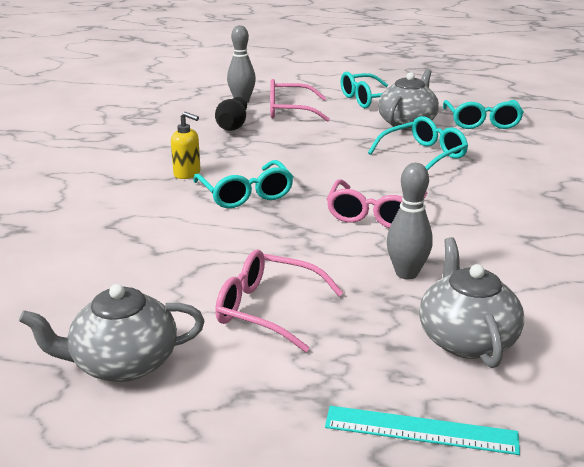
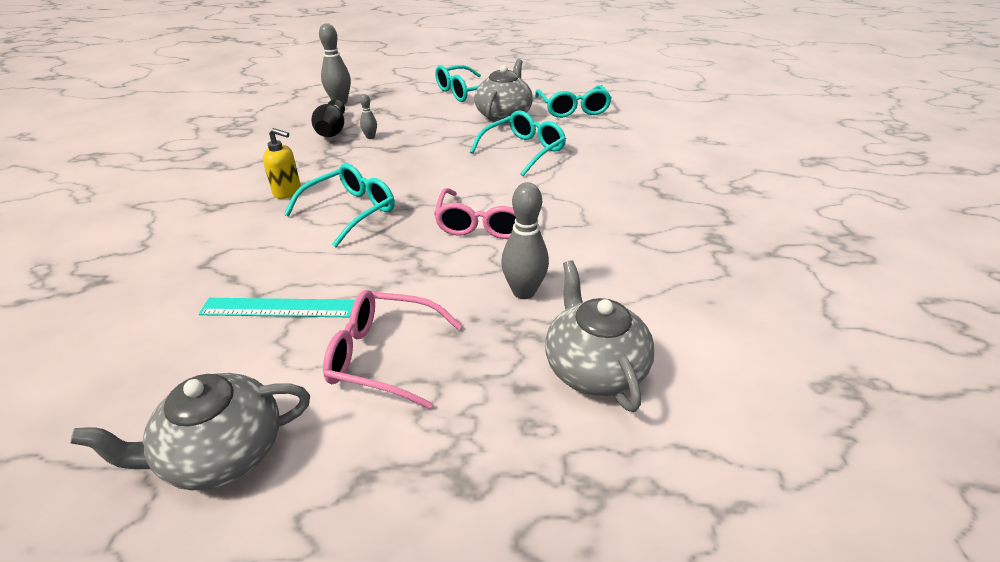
camera: 10 degrees left, 10 degrees up
(246, 194) = (350, 211): turquoise glasses -> turquoise glasses turned 105 degrees counterclockwise
(269, 133) = (370, 137): none -> grey bowling pin
(289, 111) = (388, 110): pink glasses -> none
(421, 430) = (563, 499): turquoise ruler -> turquoise ruler (278, 308)

